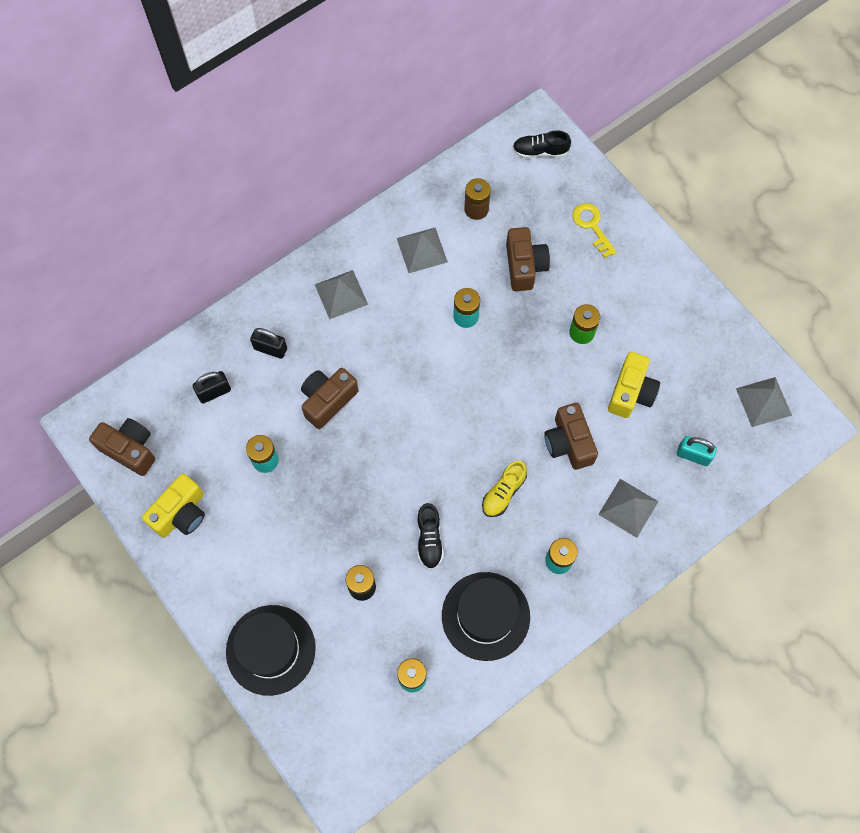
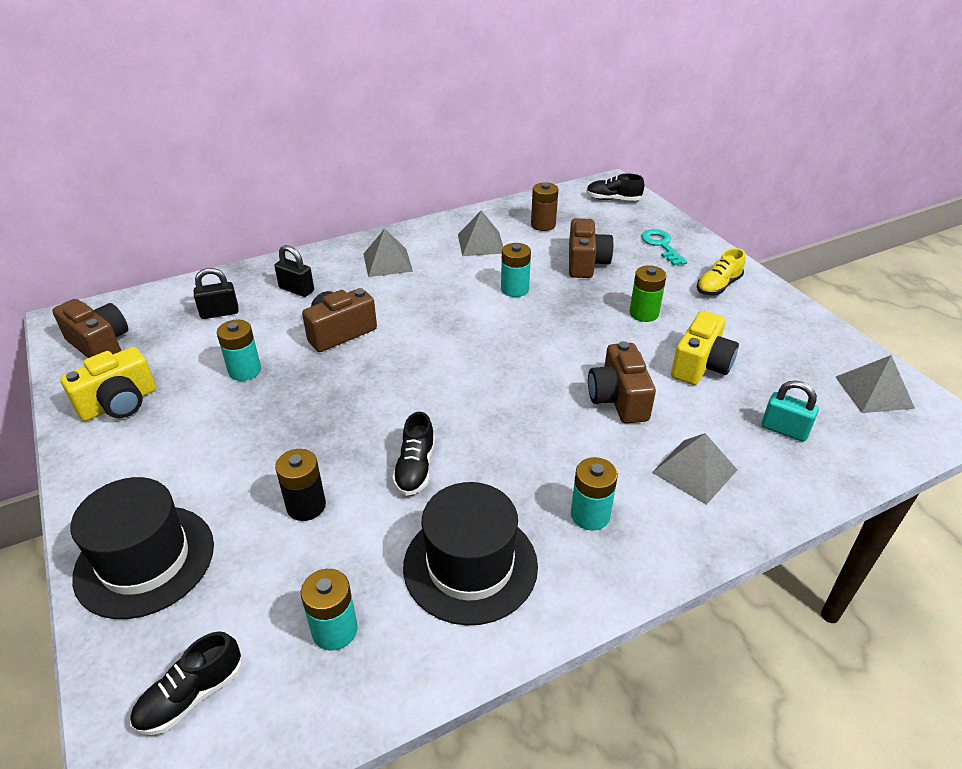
camera: 10 degrees right, 30 degrees down
(342, 734) = (191, 696): none -> black shoe
(503, 492) = (526, 434): yellow shoe -> yellow shoe (718, 286)
(592, 226) = (661, 245): yellow key -> turquoise key

